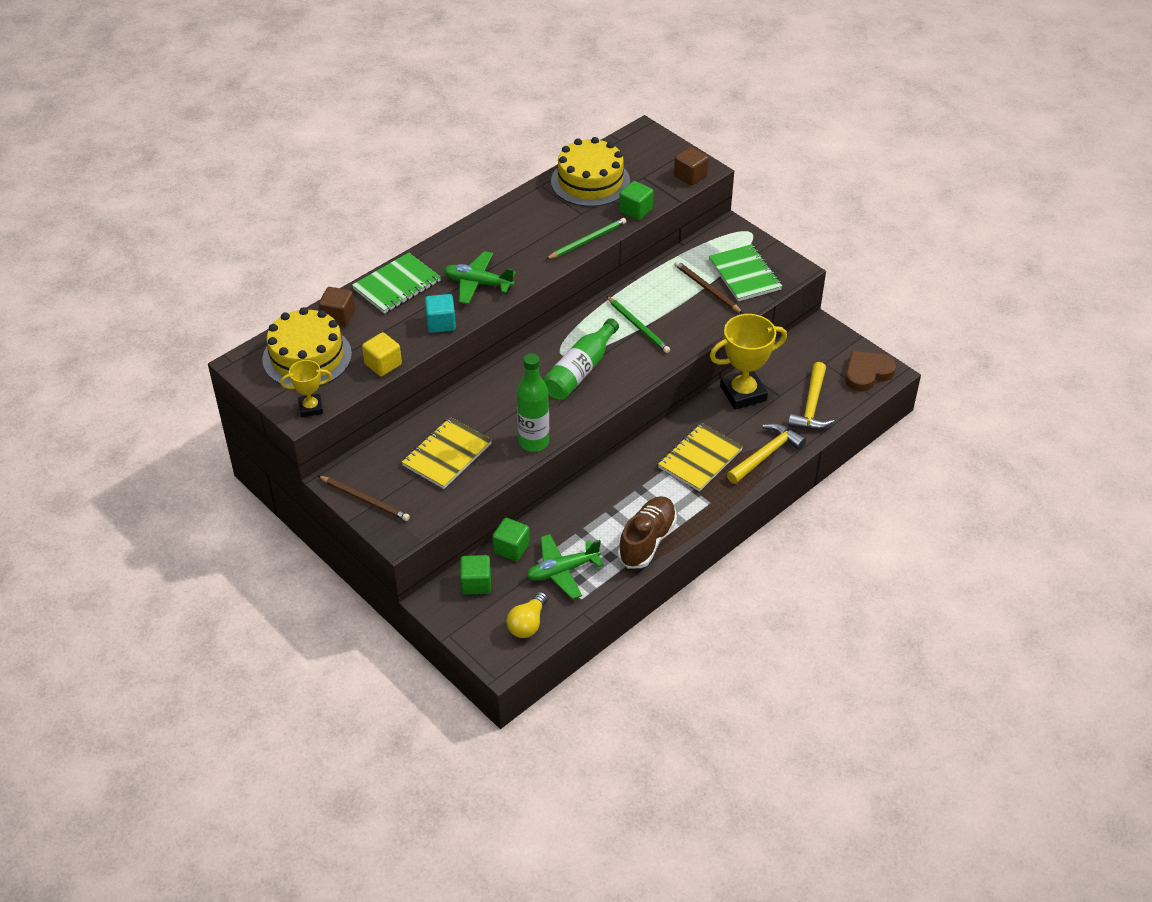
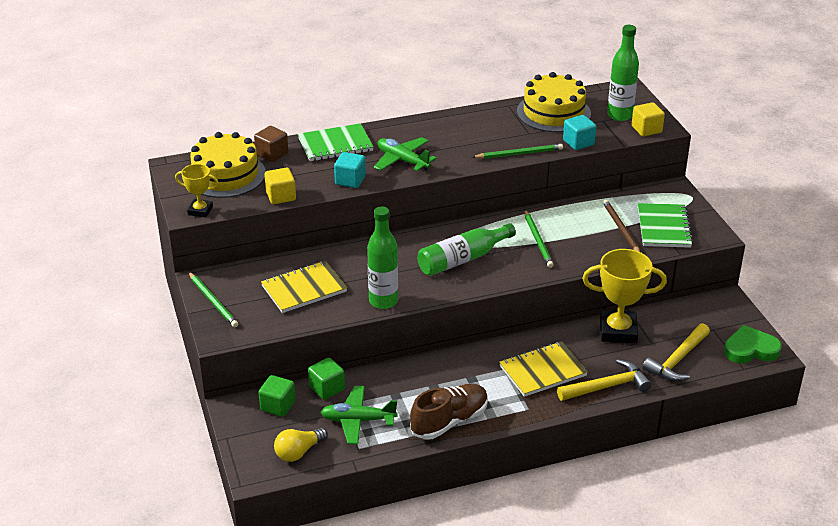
camera: 25 degrees right, 10 degrees down
(365, 500) = (213, 301): brown pencil -> green pencil
(635, 210) = (578, 142): green cube -> turquoise cube
(655, 166) = (619, 115): none -> green bottle
(690, 176) = (646, 129): brown cube -> yellow cube
(867, 373) = (750, 349): brown heart -> green heart

